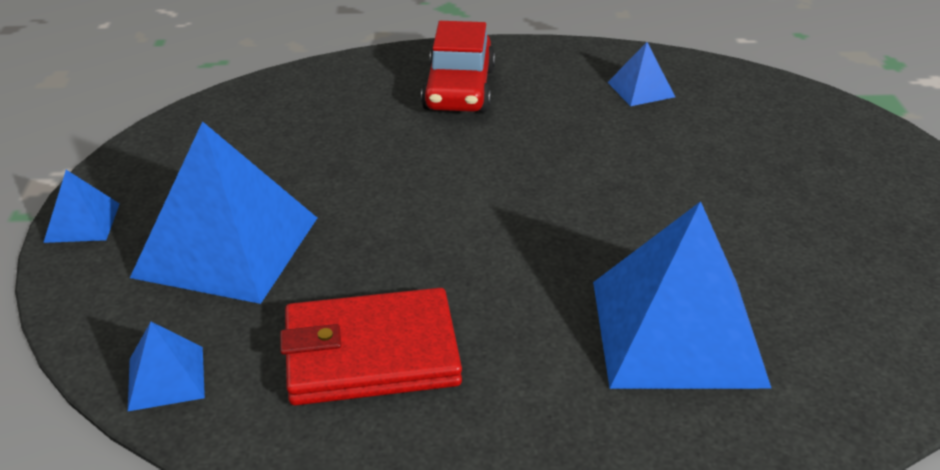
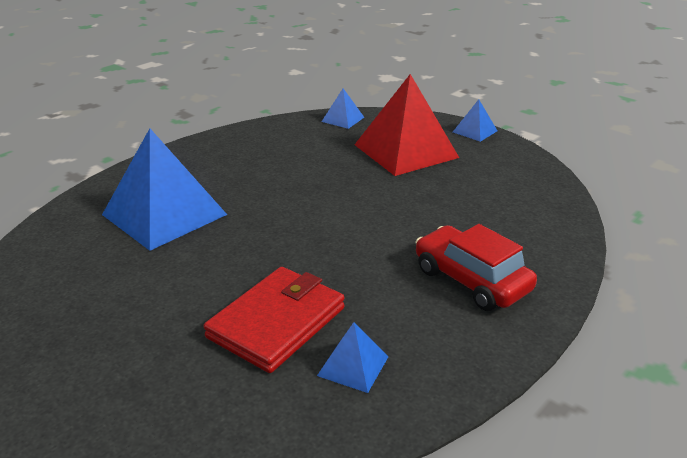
camera: 135 degrees right, 5 degrees down
(226, 246) = (405, 151): blue pyramid -> red pyramid
(371, 353) = (286, 152): red wallet -> red wallet (277, 322)

